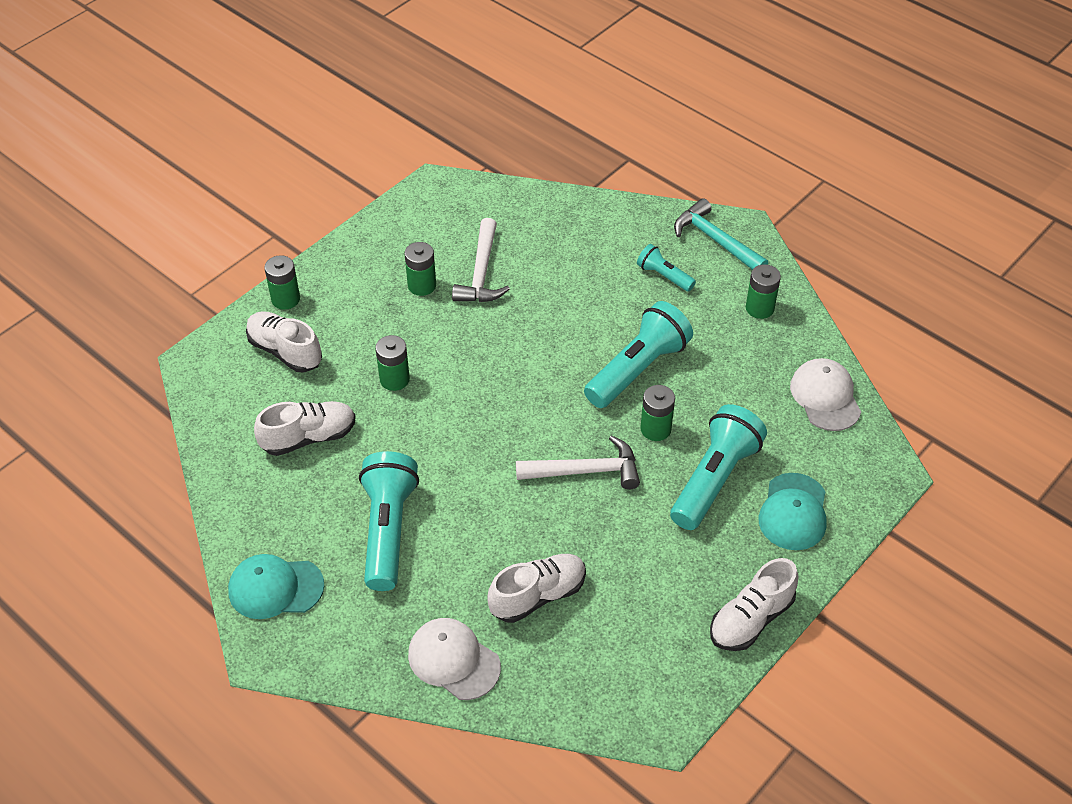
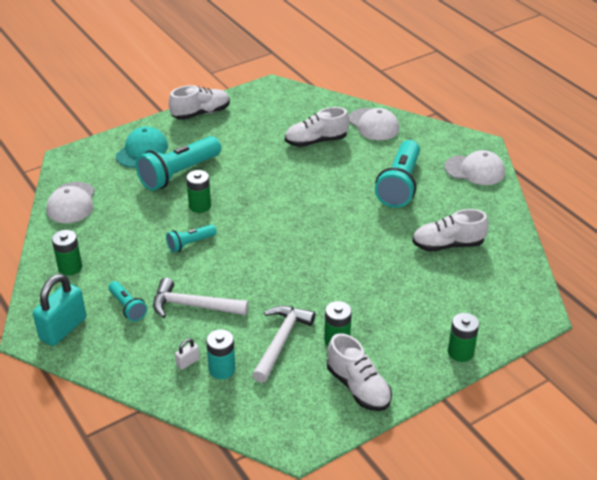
camera: 165 degrees left, 10 degrees down
(275, 588) = (475, 170): turquoise cap -> white cap
(285, 351) = (463, 308): white shoe -> white shoe (358, 387)
(394, 379) = (377, 271): green battery -> none
(531, 233) = (222, 369): none -> turquoise battery
(568, 233) = (188, 362): none -> white padlock
(585, 471) = (259, 192): white hammer -> white hammer (193, 306)
(638, 369) = (190, 244): turquoise flashlight -> turquoise flashlight, size x0.52
(716, 240) = (63, 329): turquoise hammer -> turquoise padlock

